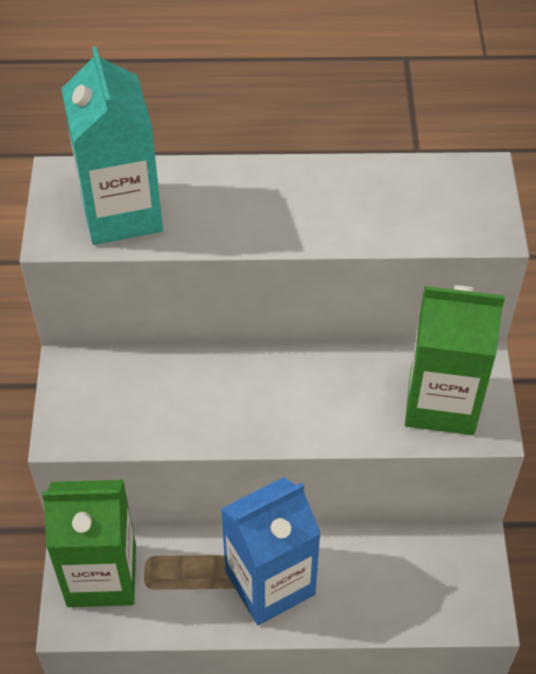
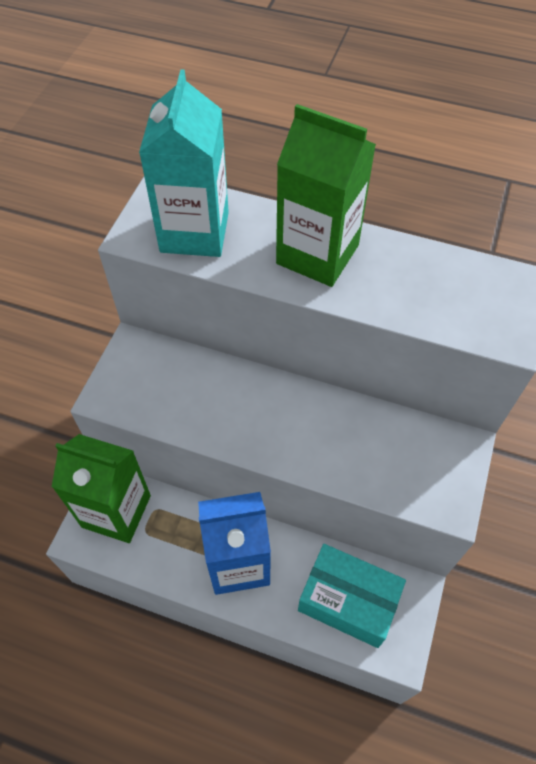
camera: 20 degrees right, 5 degrees up
(408, 581) = (348, 601): none -> turquoise box
(441, 402) = (418, 470): green carton -> green carton (317, 254)

